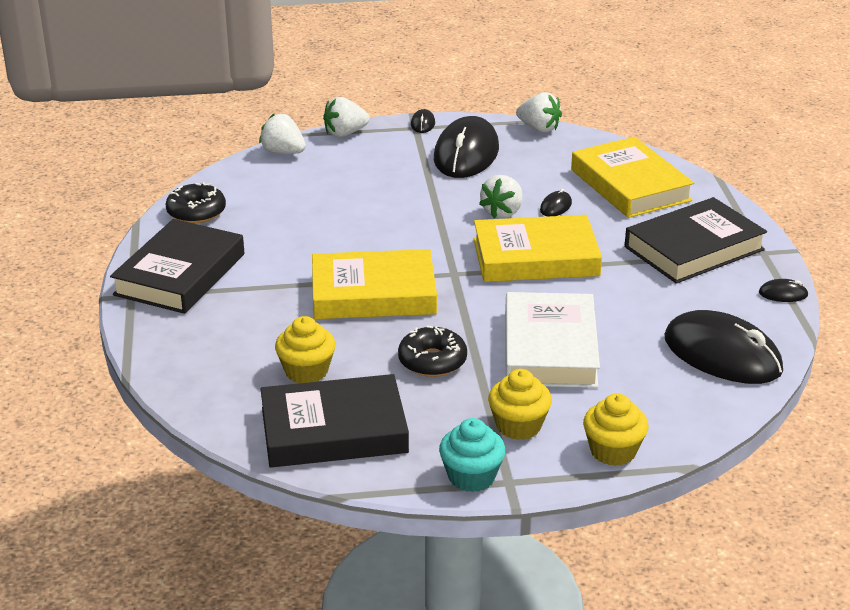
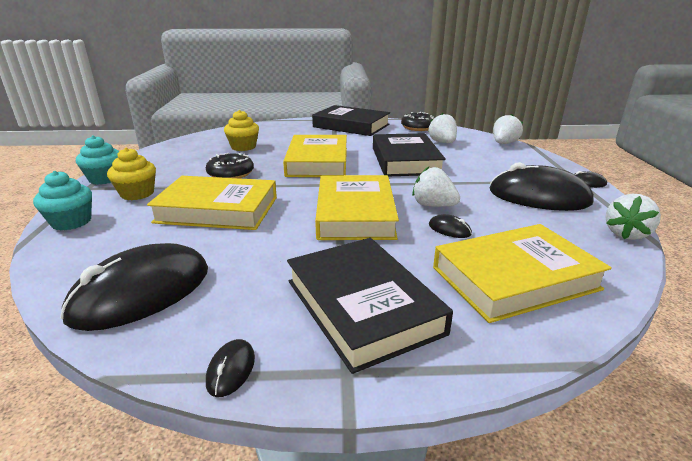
camera: 95 degrees right, 5 degrees down
(334, 430) = (185, 151): black book -> black book (405, 160)
(345, 133) = (546, 159): white strawberry -> white strawberry (442, 142)
(550, 348) = (217, 210): white book -> yellow book
(613, 451) = (71, 222): yellow cupcake -> turquoise cupcake

